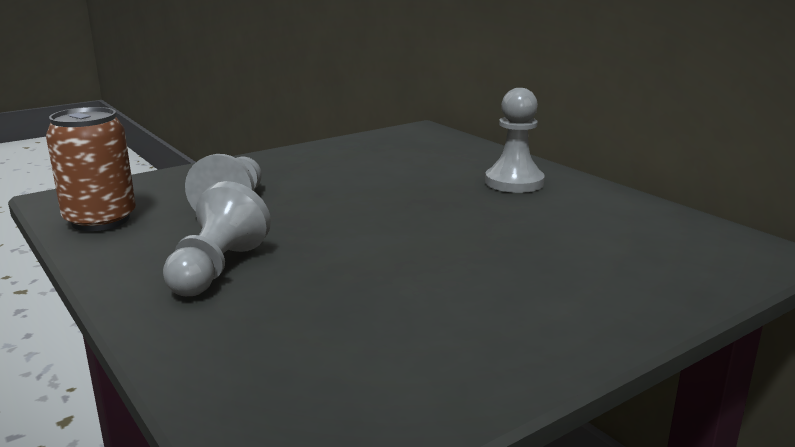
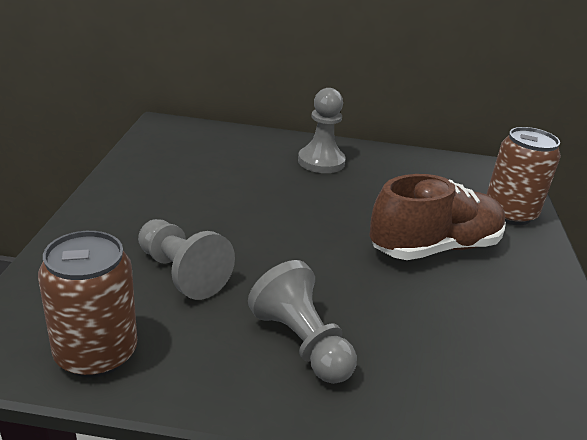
camera: 50 degrees left, 10 degrees up
(484, 269) = (434, 247): none -> brown shoe
(662, 281) = (509, 213): none -> brown can

